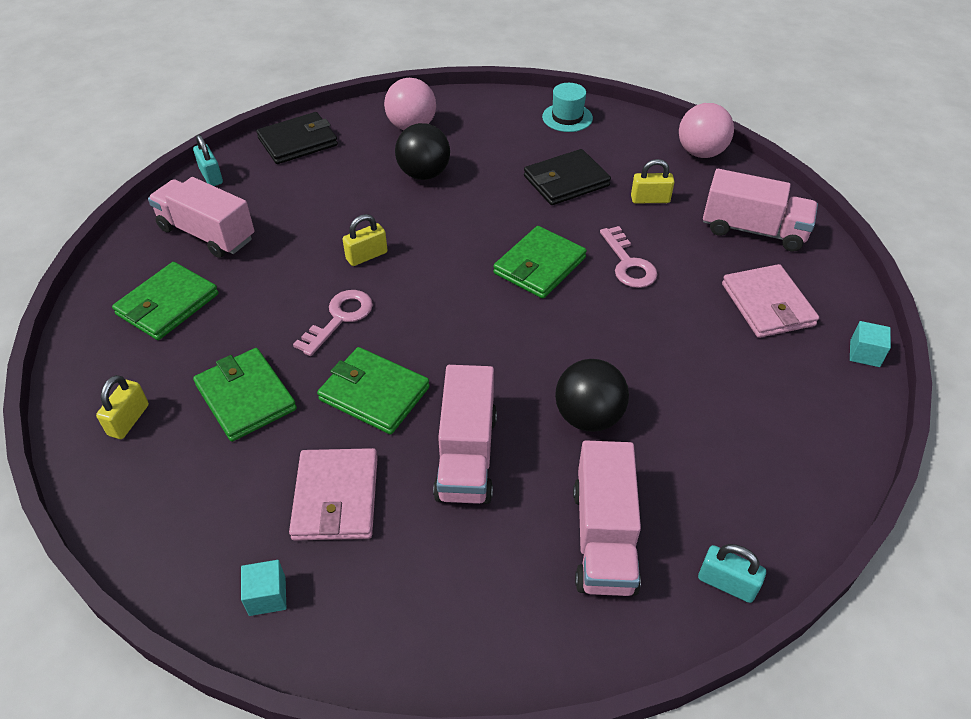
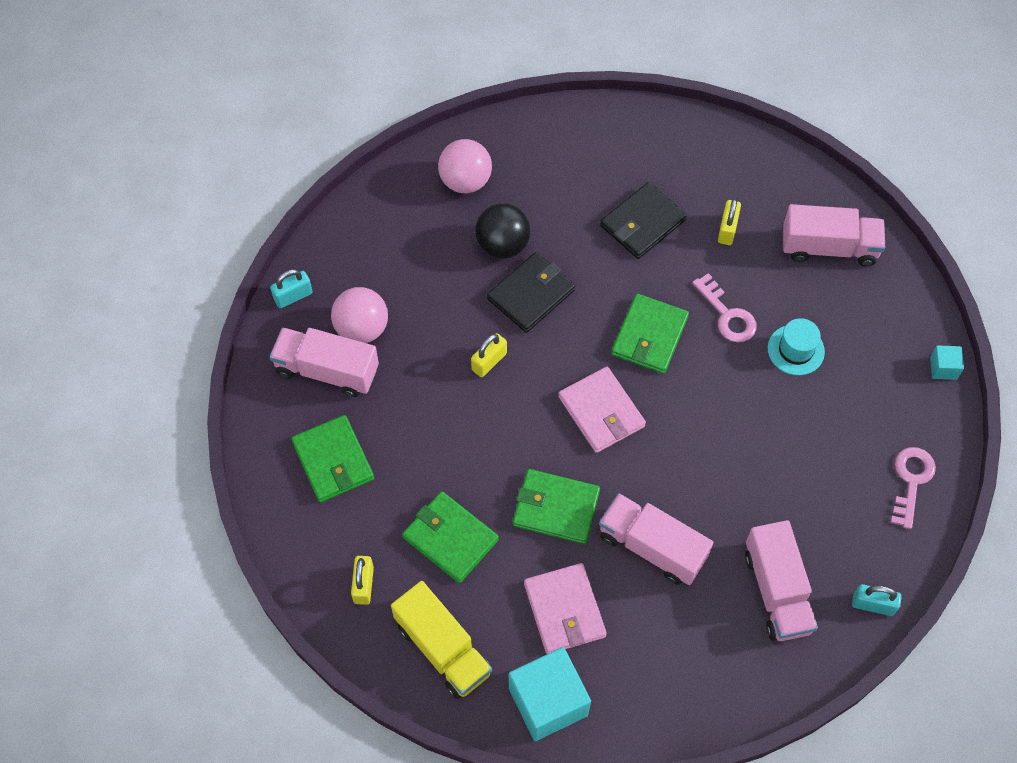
camera: 15 degrees left, 15 degrees up
(167, 304) = (333, 460): green wallet -> green wallet turned 45 degrees counterclockwise
(176, 505) = (443, 649): none -> yellow truck
(211, 176) = (293, 296): turquoise padlock -> turquoise padlock turned 75 degrees counterclockwise
(267, 596) = (548, 701): turquoise cube -> turquoise cube, size x2.16
(298, 142) = (358, 229): black wallet -> black wallet (531, 294)
(340, 318) = (494, 438): pink key -> pink key (911, 481)
(466, 455) = (652, 547): pink truck -> pink truck turned 135 degrees clockwise
(567, 117) = (618, 133): turquoise hat -> turquoise hat (795, 350)
(588, 417) = (736, 487): black ball -> none
(650, 199) = (727, 230): yellow padlock -> yellow padlock turned 60 degrees counterclockwise
(700, 153) = (760, 155): pink ball -> pink ball (362, 328)
(767, 304) = (856, 333): pink wallet -> pink wallet (601, 412)

